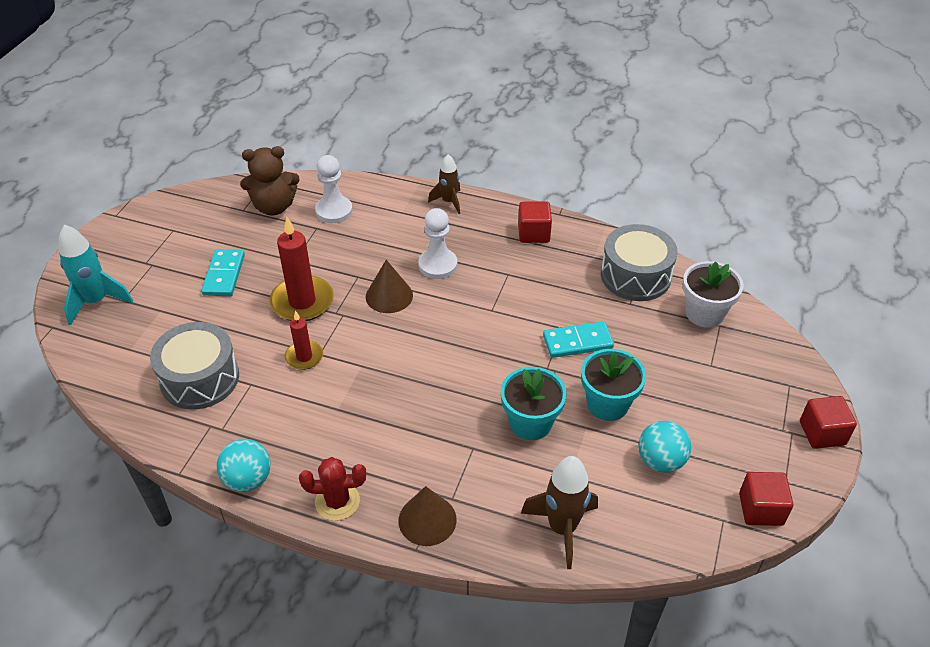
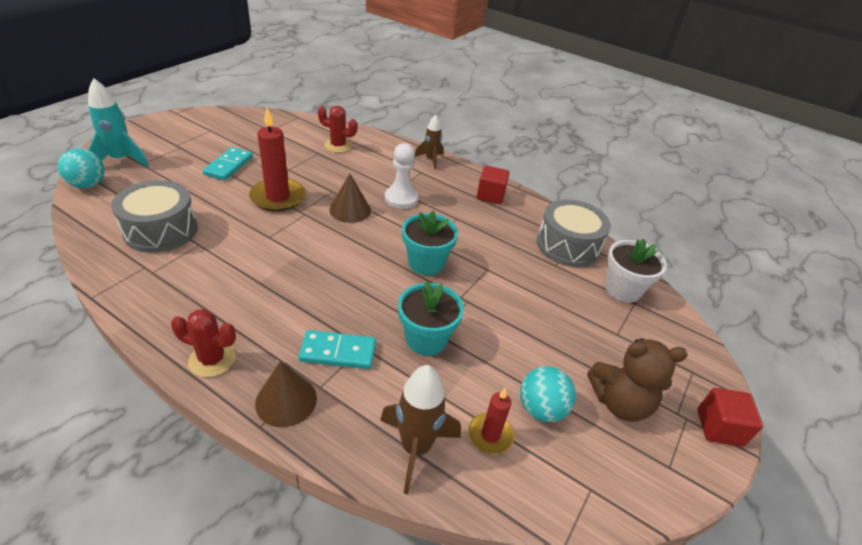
camera: 10 degrees right, 5 degrees down
(248, 479) = (146, 318): turquoise ball -> turquoise ball (88, 185)
(274, 207) = (294, 133): brown teddy bear -> brown teddy bear (620, 403)
(304, 357) = (255, 236): red candle -> red candle (490, 435)
(334, 211) = (338, 146): white pawn -> red cactus
(577, 342) = (497, 283): turquoise domino -> turquoise domino (338, 352)
(607, 404) = (506, 342): turquoise flower pot -> turquoise flower pot (426, 263)
(760, 509) = (635, 489): red cube -> none

